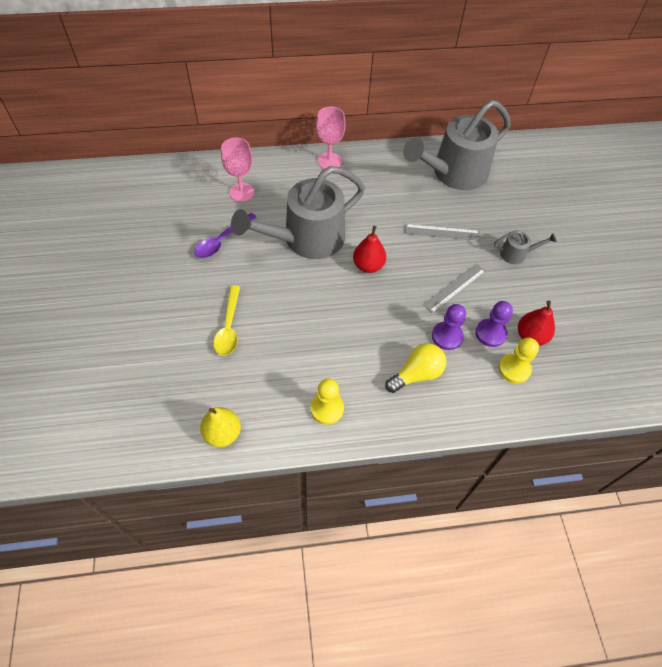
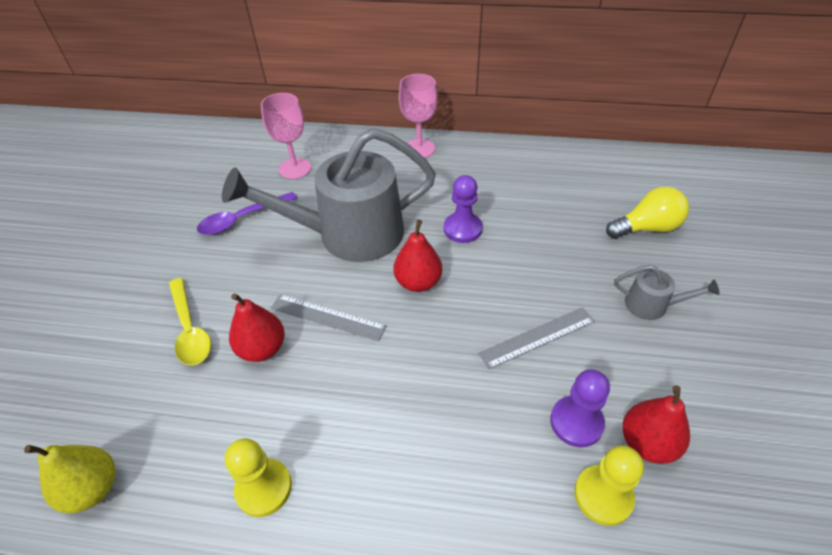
camera: 20 degrees right, 10 degrees down
(229, 327) = (190, 330): yellow spoon -> yellow spoon turned 45 degrees counterclockwise
(285, 329) = (262, 348): none -> red pear
(416, 374) = (429, 464): yellow light bulb -> yellow light bulb (646, 228)
(442, 232) = (542, 255): grey ruler -> grey ruler (328, 317)
(447, 336) = (501, 411): purple pawn -> purple pawn (462, 229)
(454, 173) = (583, 184): grey watering can -> none

